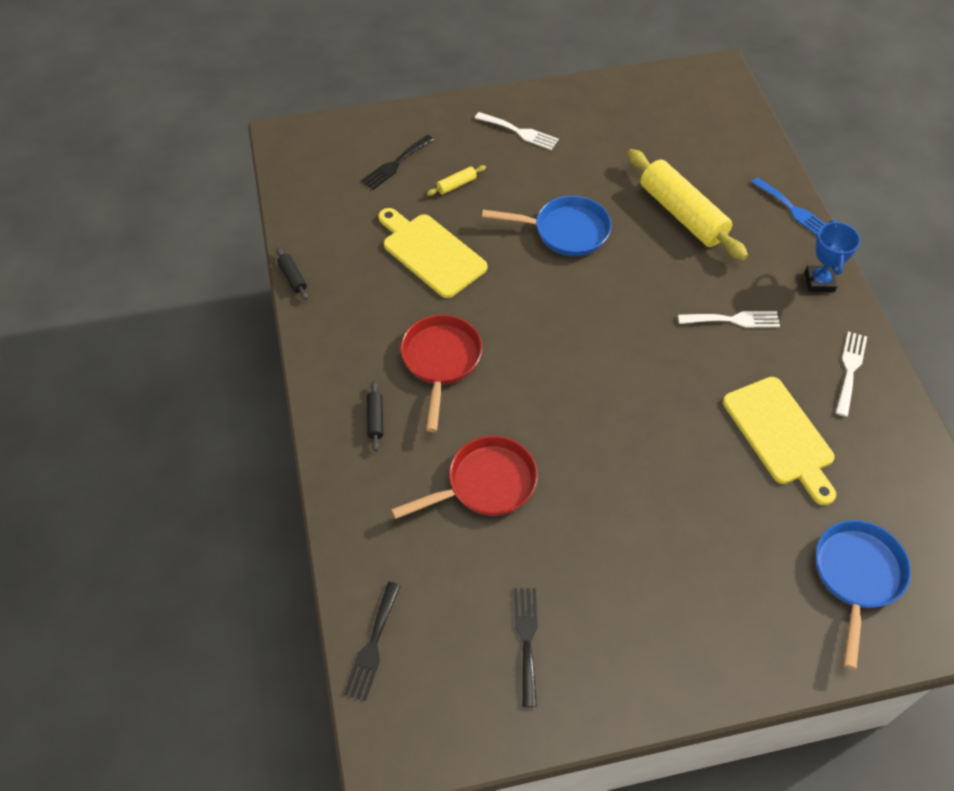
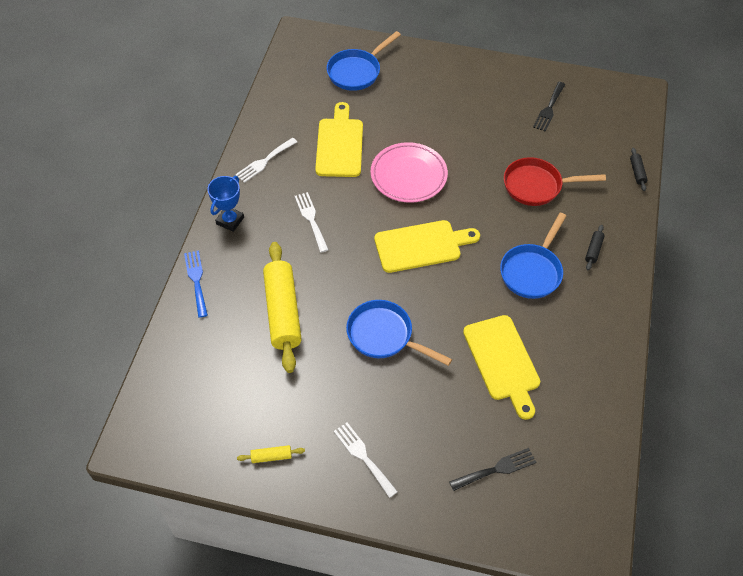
camera: 155 degrees left, 0 degrees up
(292, 277) = (625, 386): black rolling pin -> black rolling pin (637, 172)
(373, 645) = (634, 135): black fork -> none
(441, 361) = (532, 271): red pan -> blue pan
(456, 185) = (451, 420): yellow rolling pin -> yellow rolling pin (271, 456)
(586, 340) = (421, 246): none -> yellow cutting board
(661, 427) = (408, 175): none -> pink plate
(733, 320) = (311, 219): white fork -> white fork turned 45 degrees clockwise

